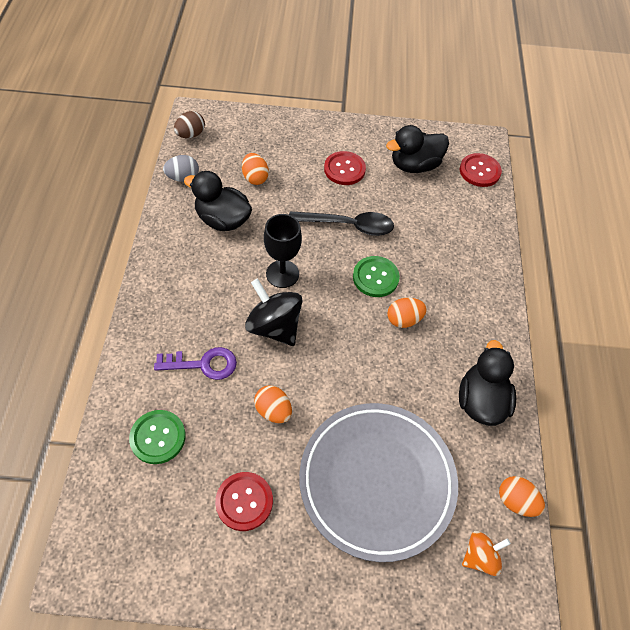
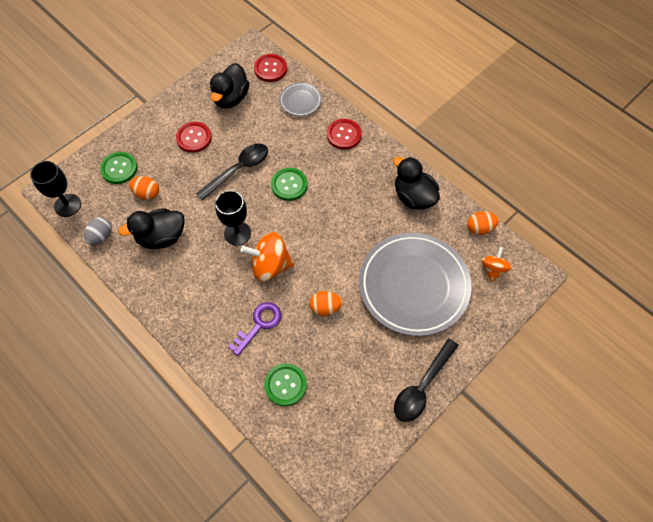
camera: 45 degrees left, 5 degrees up
(190, 134) = (67, 205): brown egg -> black goblet
(244, 501) = (367, 364): red button -> red button (344, 135)
(259, 141) = (119, 168): none -> green button
(265, 583) = (422, 386): none -> black spoon
(274, 326) = (270, 265): black spinning top -> orange spinning top
(404, 319) = (331, 193): orange egg -> none
(474, 219) = (300, 101): none -> grey plate

